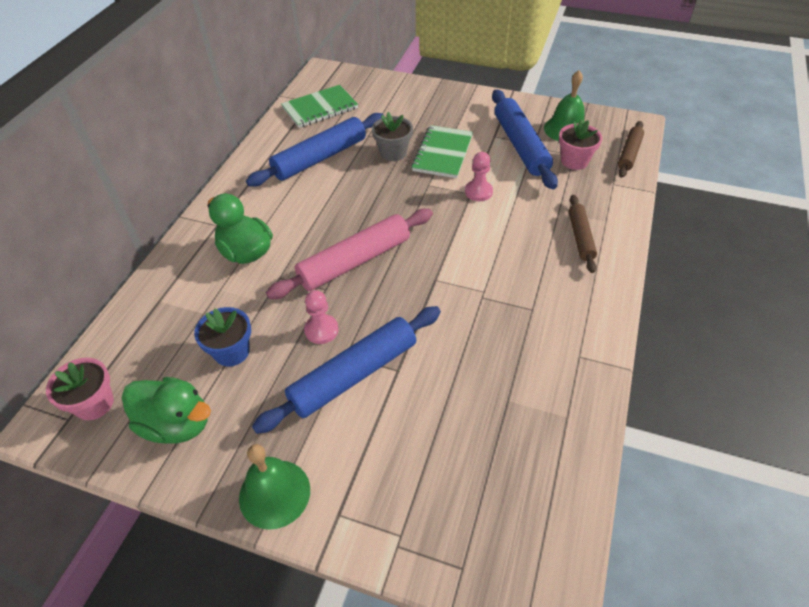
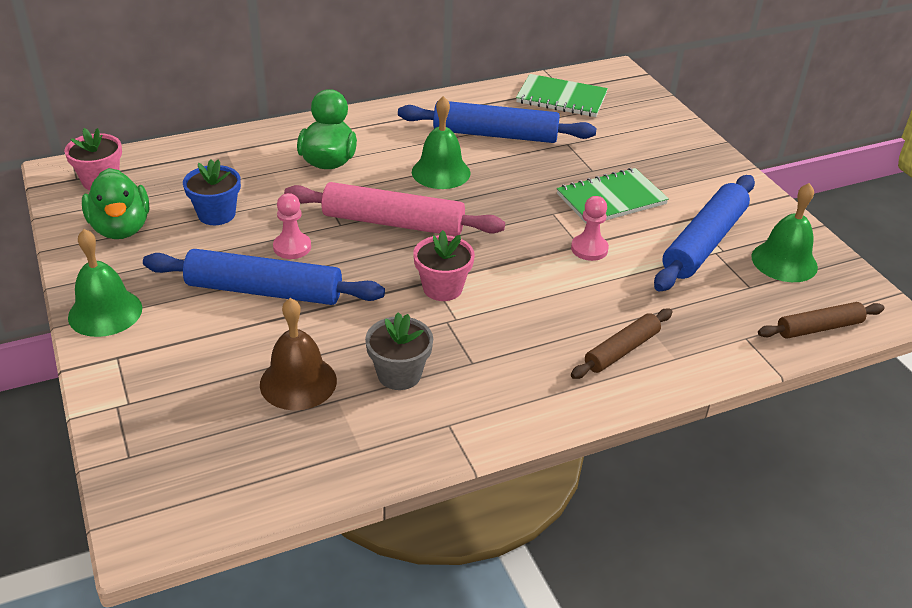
camera: 45 degrees right, 10 degrees down
(328, 206) = (441, 172): none -> green bell
(393, 153) = (565, 170): grey flower pot -> grey flower pot (399, 374)
(471, 412) = (298, 382): none -> brown bell
(574, 161) = (739, 292): pink flower pot -> pink flower pot (442, 288)

